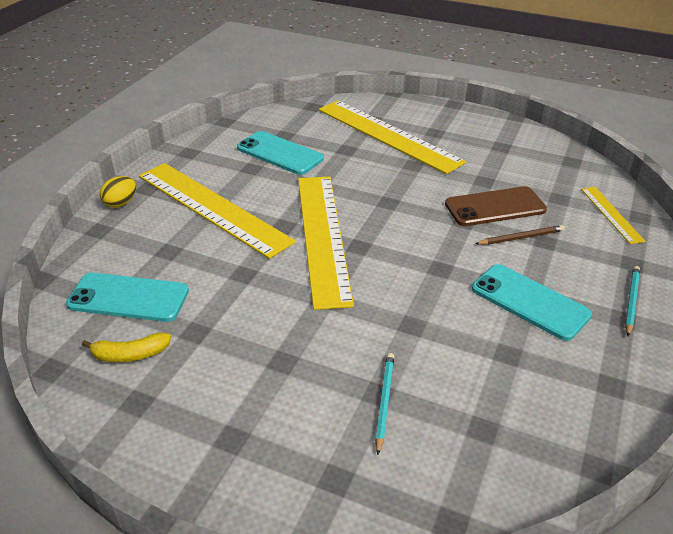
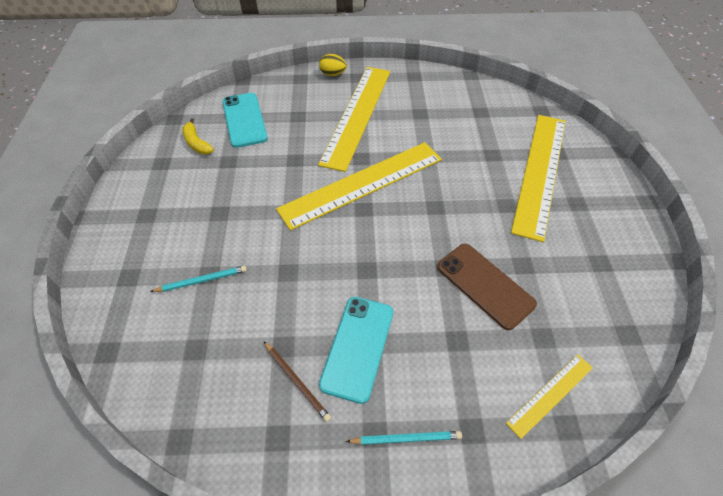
camera: 65 degrees right, 15 degrees up
(280, 153) = (452, 120): turquoise phone -> none
(521, 237) = (450, 318): brown pencil -> brown pencil (296, 381)

